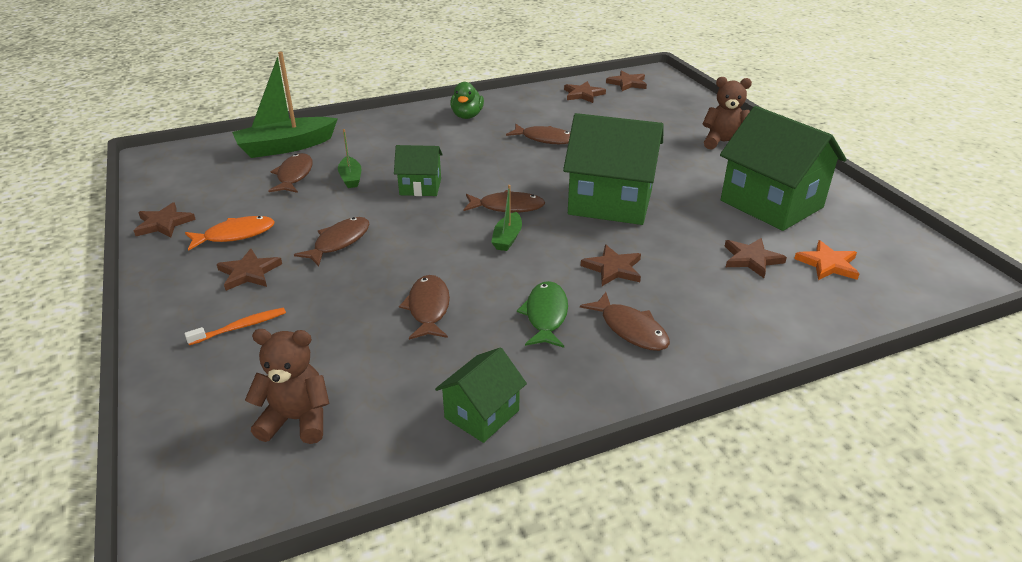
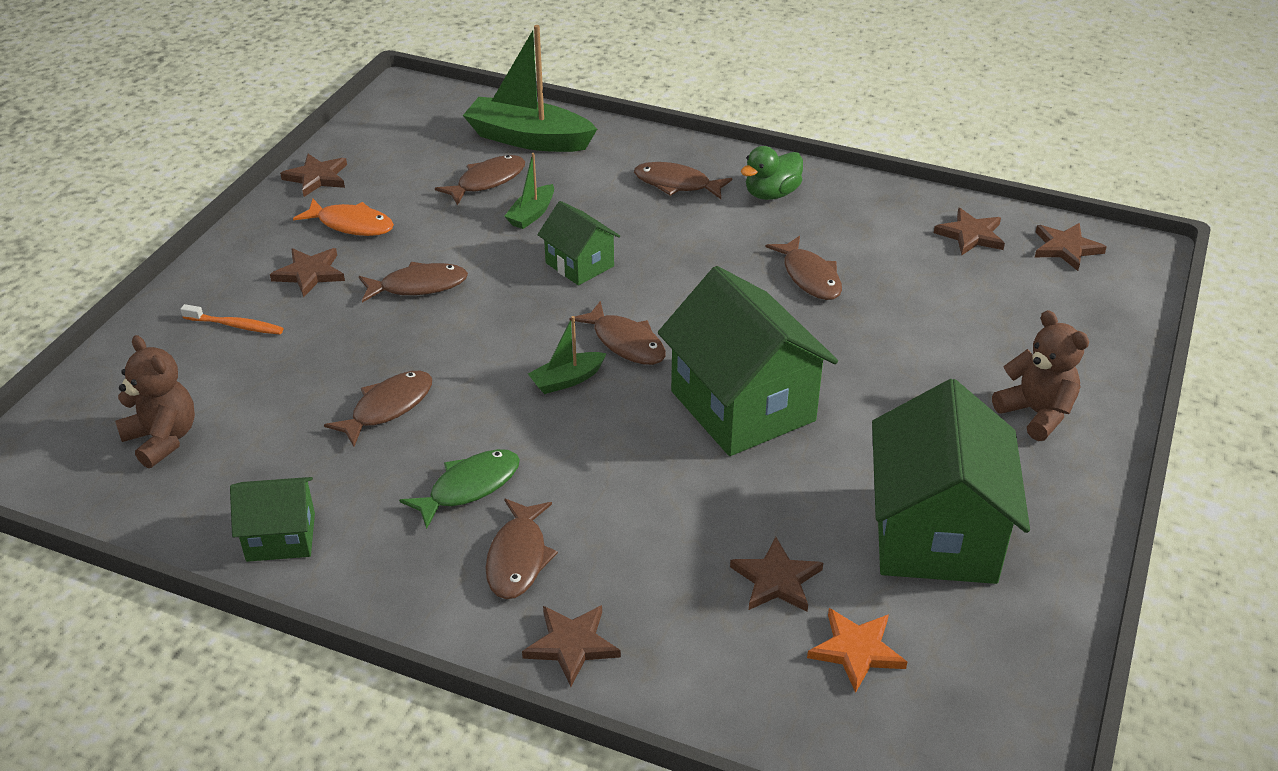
camera: 45 degrees right, 5 degrees up
(410, 132) = (676, 184): none -> brown fish
(613, 268) = (611, 484): brown star -> brown star (571, 645)

